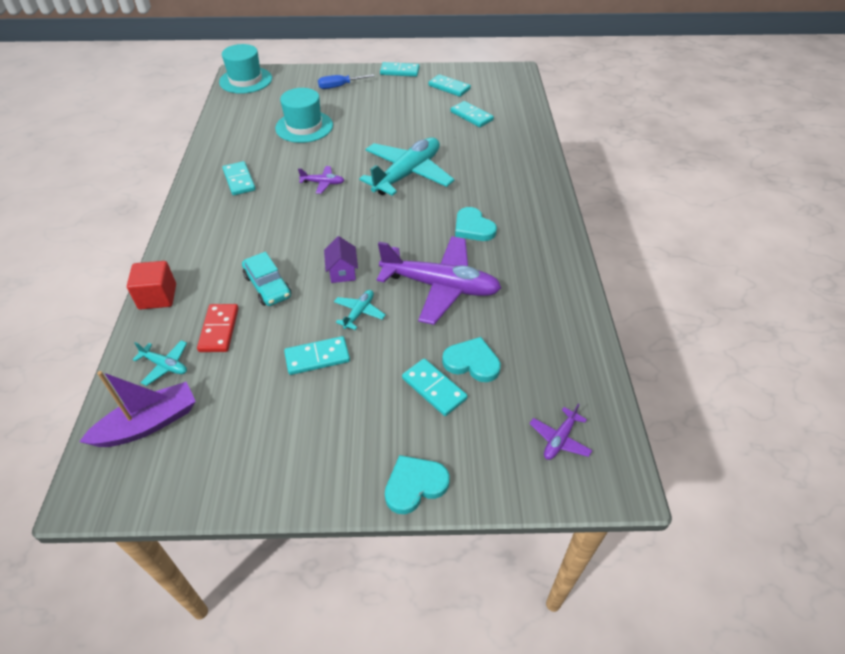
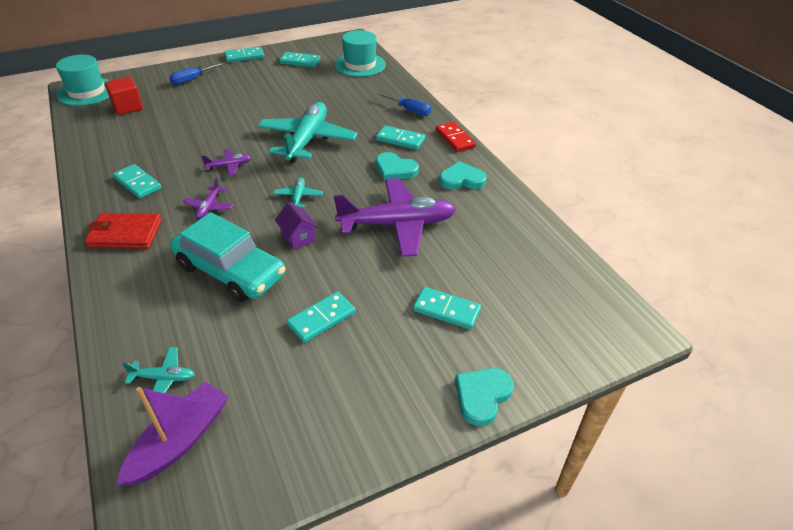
camera: 25 degrees left, 5 degrees down
(157, 297) = (113, 315): red cube -> red cube (128, 107)
(205, 225) = (125, 234): none -> red wallet
(219, 329) = (203, 325): red domino -> red domino (455, 139)
(268, 286) = (230, 271): turquoise car -> turquoise car, size x1.66
(304, 127) = (178, 121): turquoise hat -> turquoise hat (360, 65)
(359, 313) = (337, 268): turquoise plane -> turquoise plane (298, 197)
(471, 116) = (335, 81): turquoise domino -> turquoise domino (400, 139)
(472, 362) = (465, 278): turquoise heart -> turquoise heart (462, 179)
(527, 166) = (409, 110): none -> blue screwdriver
(559, 439) = (574, 315): purple plane -> purple plane (209, 207)

